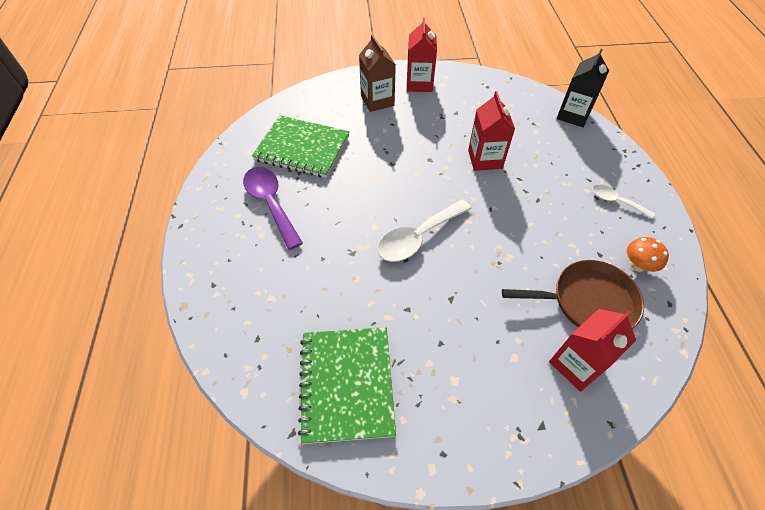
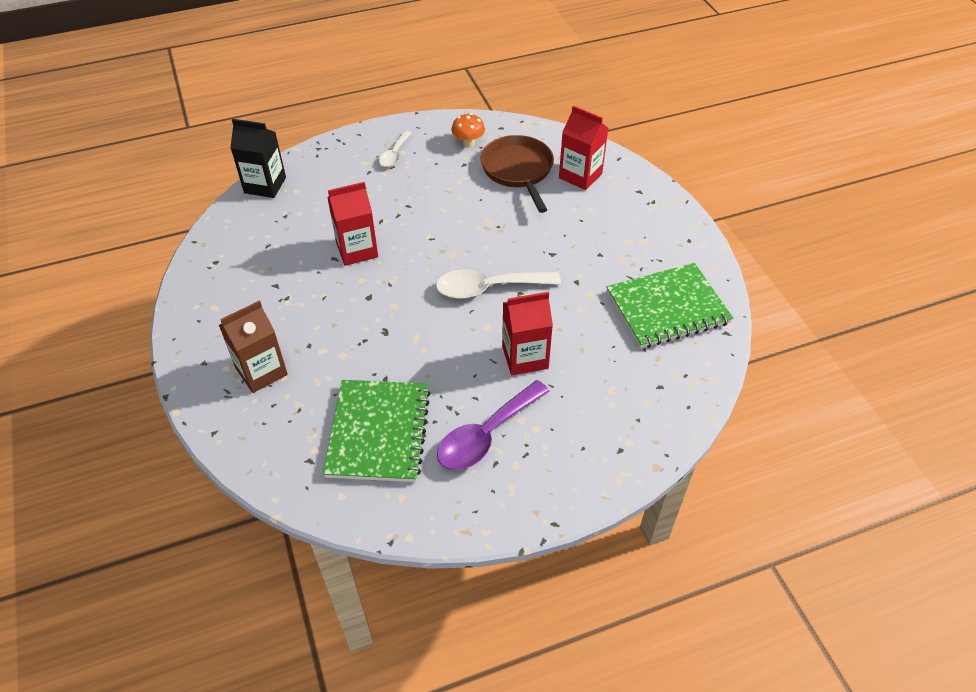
camera: 105 degrees left, 5 degrees down
(418, 237) = (489, 288): white spoon -> white spoon turned 135 degrees clockwise
(419, 84) = (216, 332): red carton -> red carton (525, 357)

